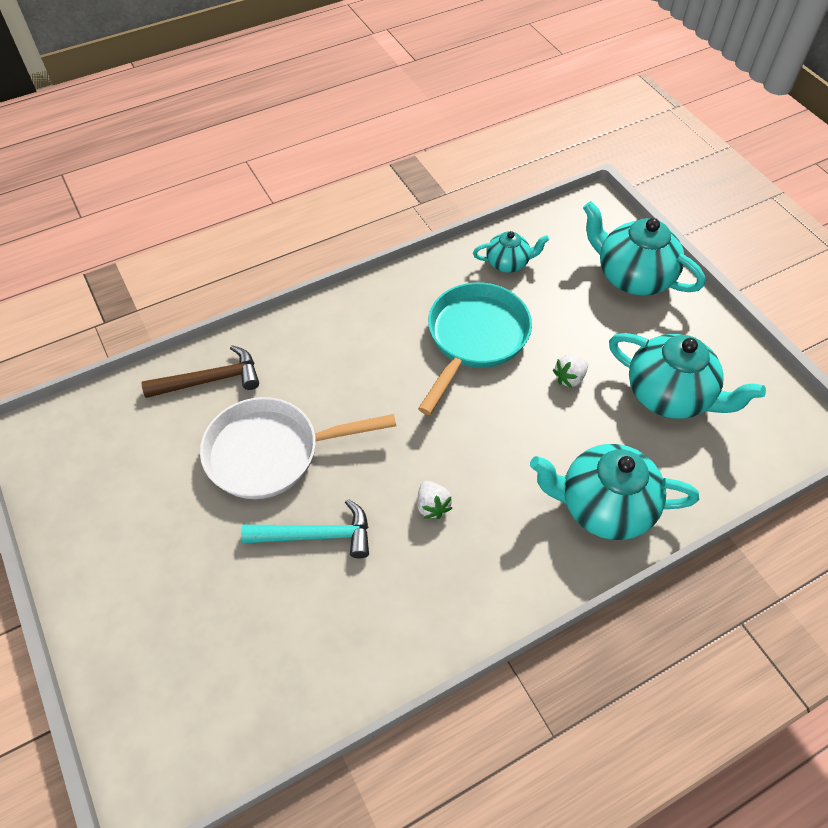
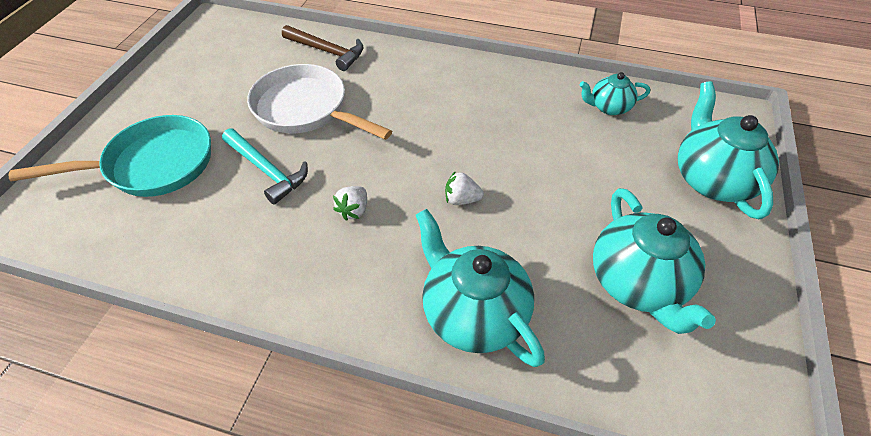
camera: 45 degrees right, 5 degrees down
(475, 339) = (520, 136): turquoise pan -> turquoise pan (153, 165)
(508, 263) = (609, 107): turquoise teapot -> turquoise teapot turned 135 degrees clockwise
(569, 378) = (561, 209): white strawberry -> white strawberry (461, 199)

